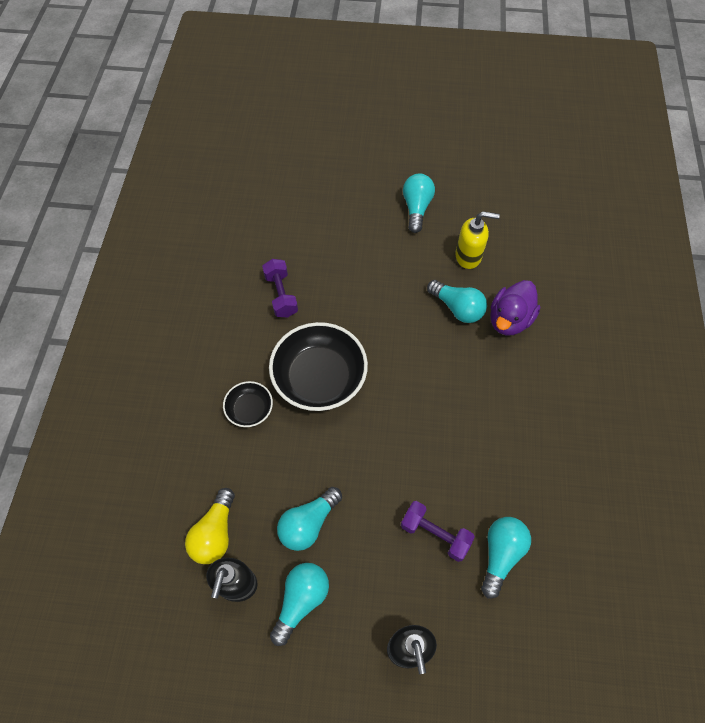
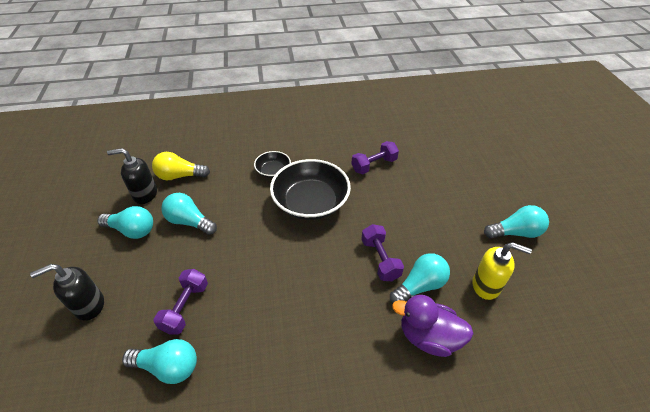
camera: 75 degrees right, 15 degrees down
(419, 331) = (380, 259): none -> purple dumbbell
(457, 308) = (419, 286): turquoise light bulb -> turquoise light bulb turned 150 degrees counterclockwise
(468, 256) = (486, 285): yellow soap dispenser -> yellow soap dispenser turned 60 degrees counterclockwise

